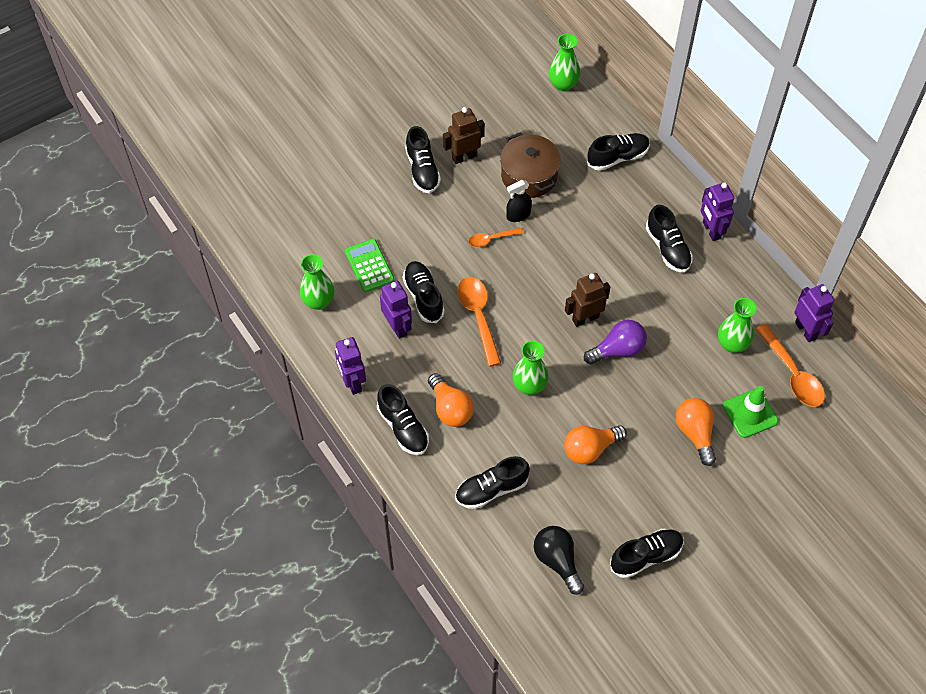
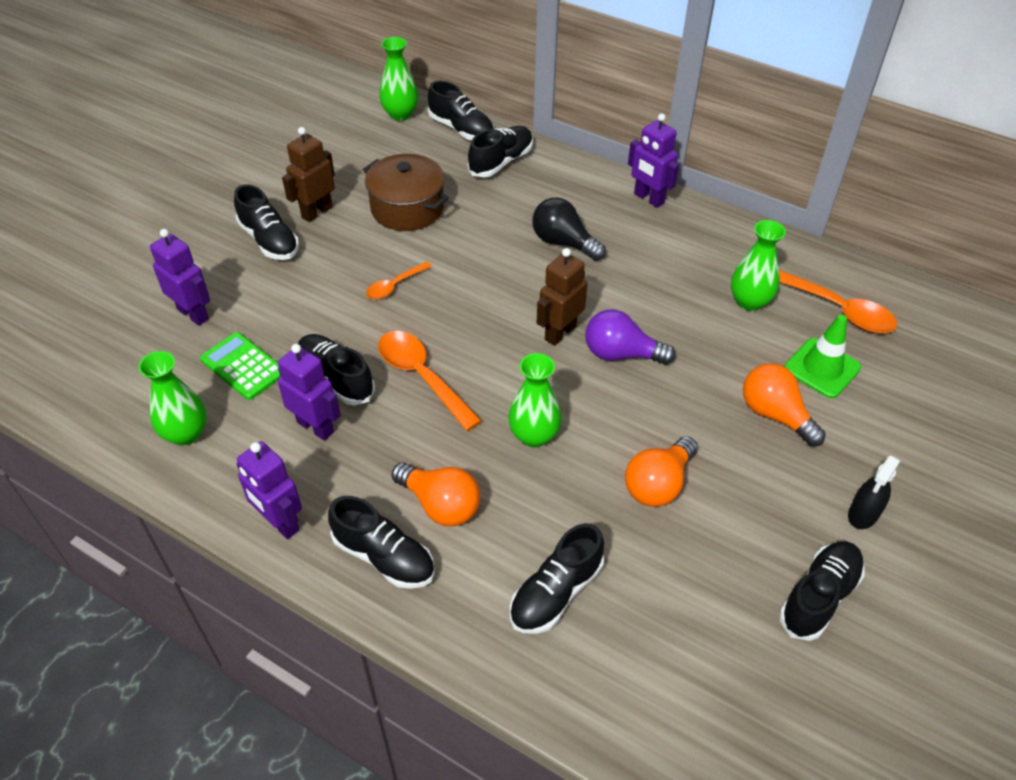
camera: 25 degrees left, 10 degrees down
(518, 215) = (415, 250): black spray bottle -> black spray bottle (863, 514)
(557, 561) = (705, 657): black light bulb -> black light bulb (563, 242)
(618, 350) = (621, 354): purple light bulb -> purple light bulb turned 120 degrees counterclockwise
(667, 248) = (612, 230): black shoe -> black shoe (461, 129)
(806, 330) = (818, 261): purple robot -> purple robot (193, 314)

